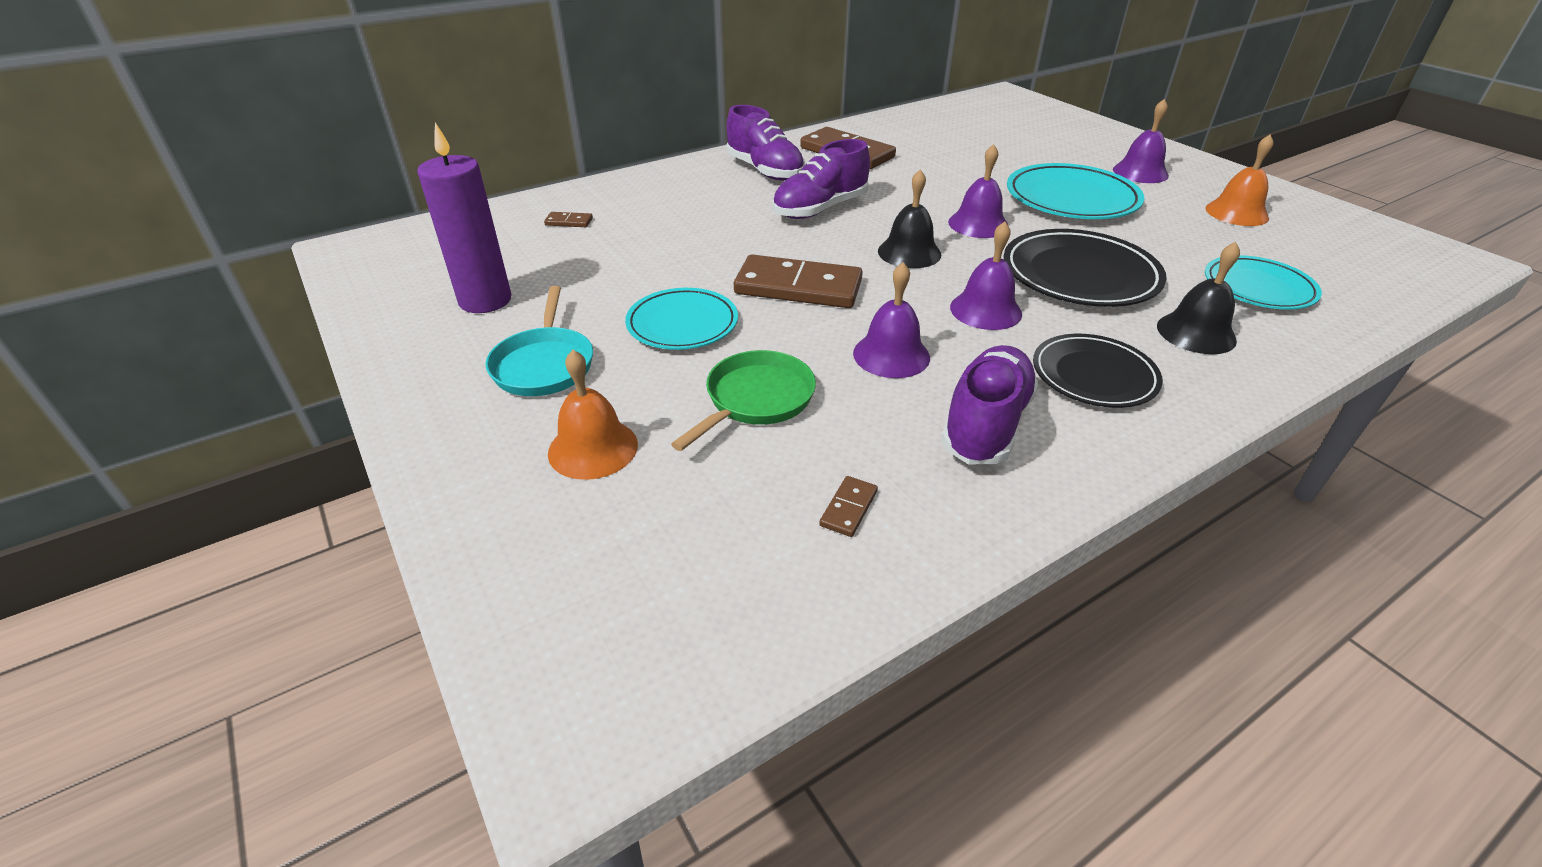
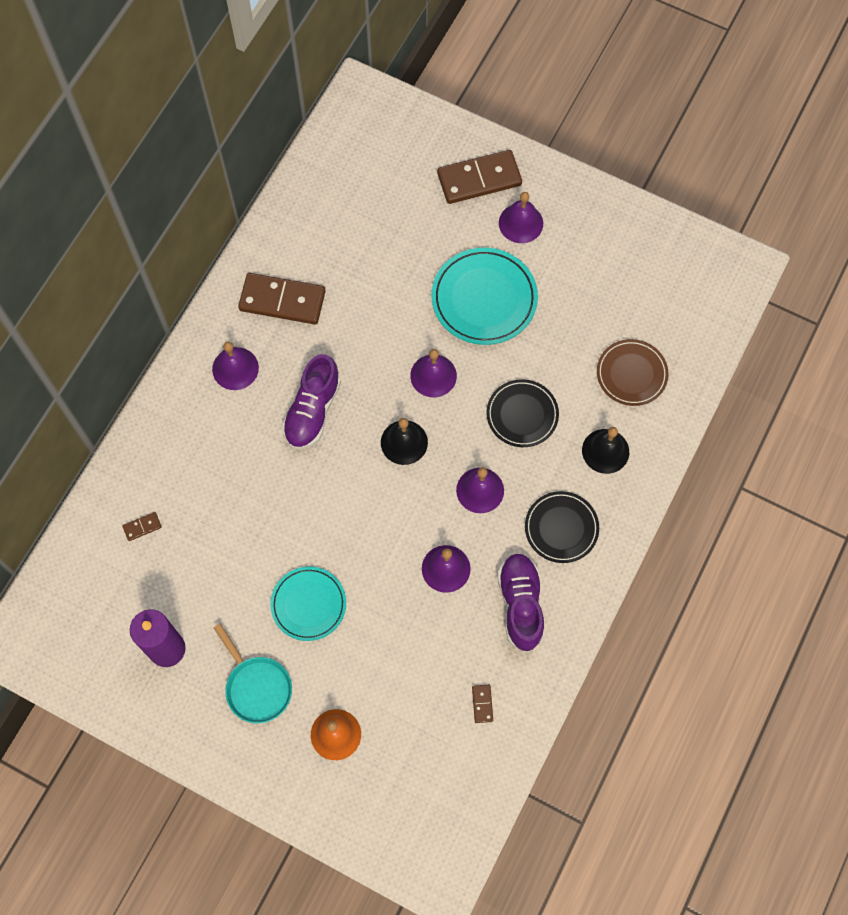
camera: 30 degrees left, 30 degrees up
(756, 400) = (394, 650): green pan -> none
(765, 171) = (235, 368): purple shoe -> purple bell
(798, 287) = (355, 525): brown domino -> brown domino (479, 179)
(1079, 275) = (522, 415): black plate -> black plate, size x0.66
(1236, 213) = (602, 264): orange bell -> none
(1258, 288) = (631, 374): turquoise plate -> brown plate

